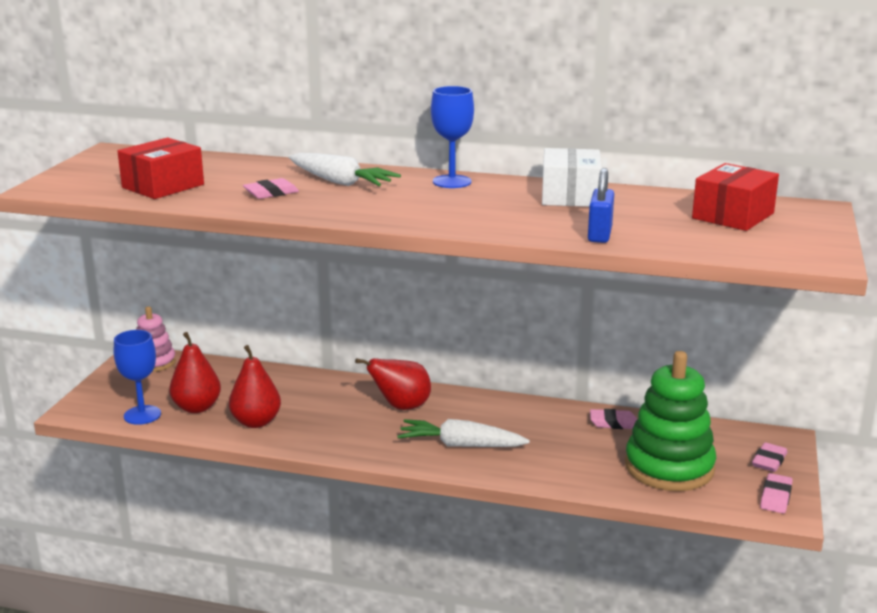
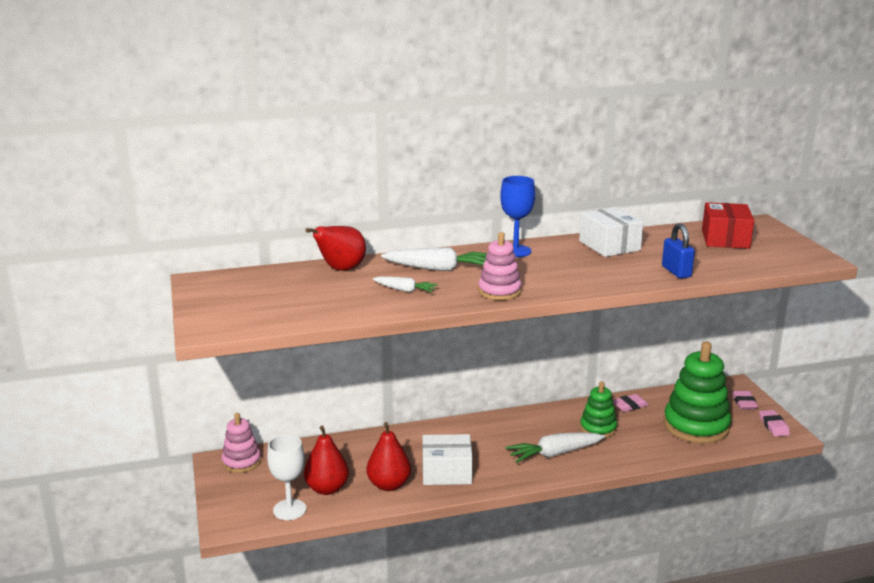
camera: 30 degrees left, 0 degrees up
(142, 415) = (289, 510): blue goblet -> white goblet
(163, 186) = (308, 304): red box -> none
(271, 193) = (405, 290): pink eraser -> white carrot
(326, 428) = (446, 472): none -> white box
(362, 212) = (499, 291): none -> pink stacking toy
(401, 407) = (480, 438): red pear -> red pear (341, 269)
(544, 435) = (598, 428): none -> green stacking toy

